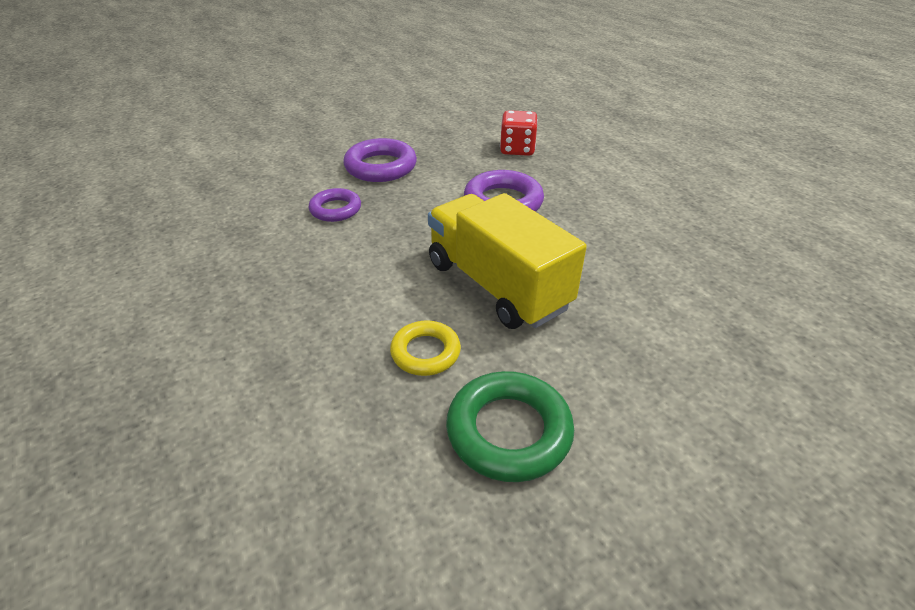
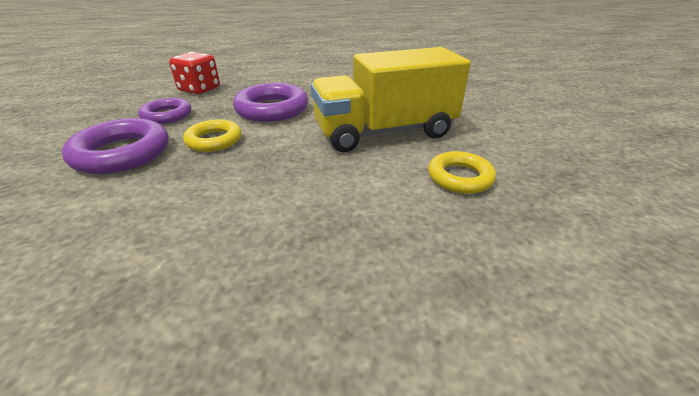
camera: 70 degrees left, 5 degrees down
(335, 209) = (173, 196): purple ring -> purple ring (167, 115)
(421, 195) = (214, 140): none -> yellow ring
(508, 431) = (549, 159): green ring -> none

